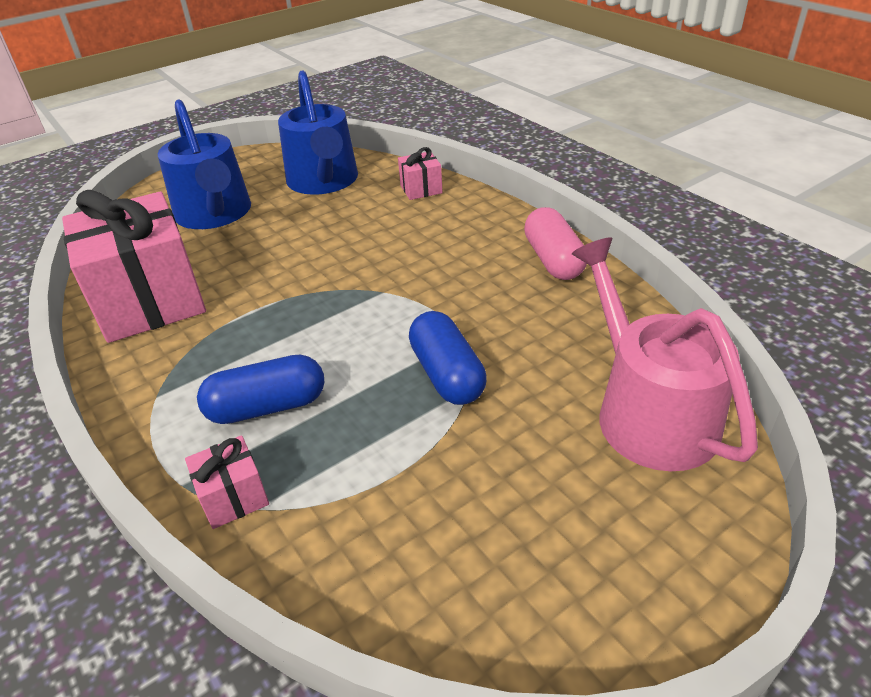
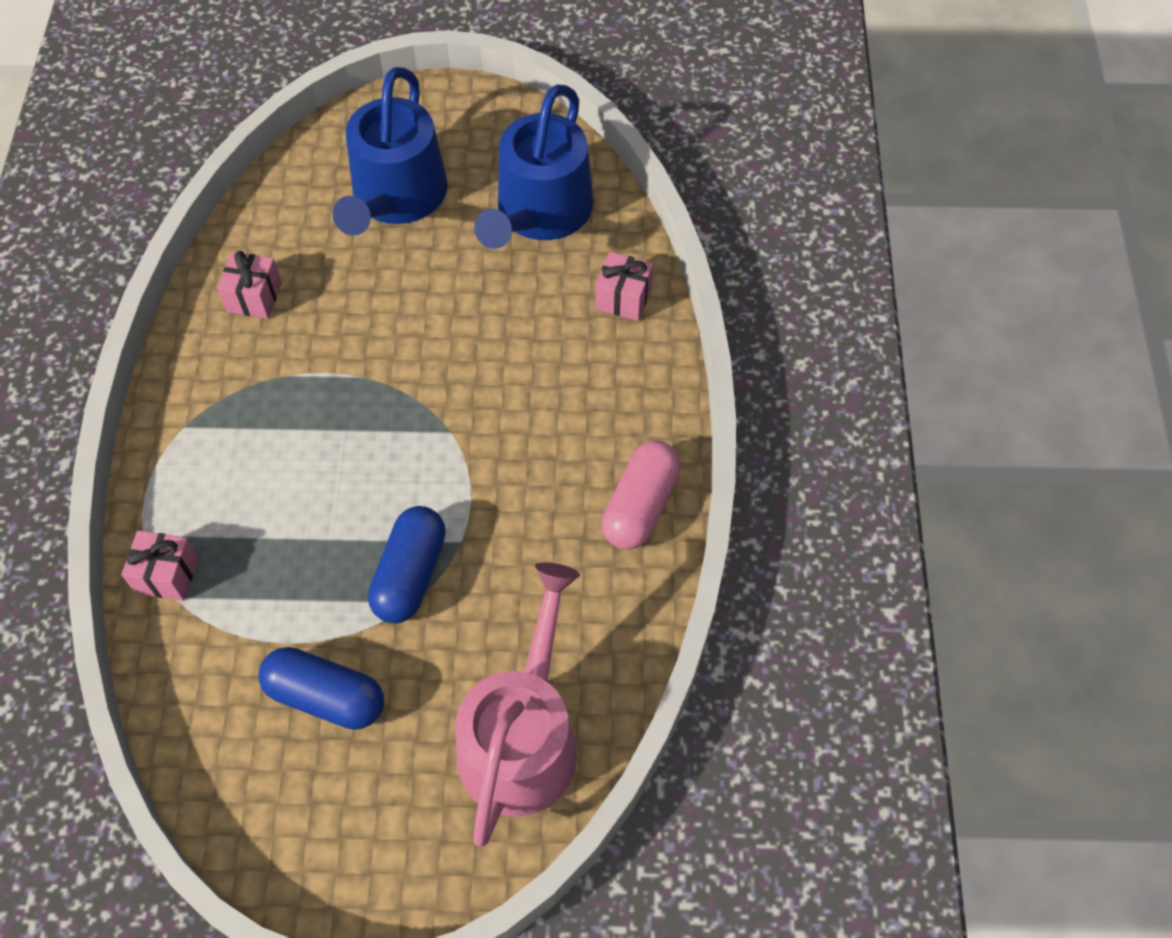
camera: 35 degrees right, 20 degrees up
(150, 301) = (254, 297): pink gift -> pink gift, size x0.43
(267, 407) = (252, 502): blue capsule -> blue capsule (325, 697)

